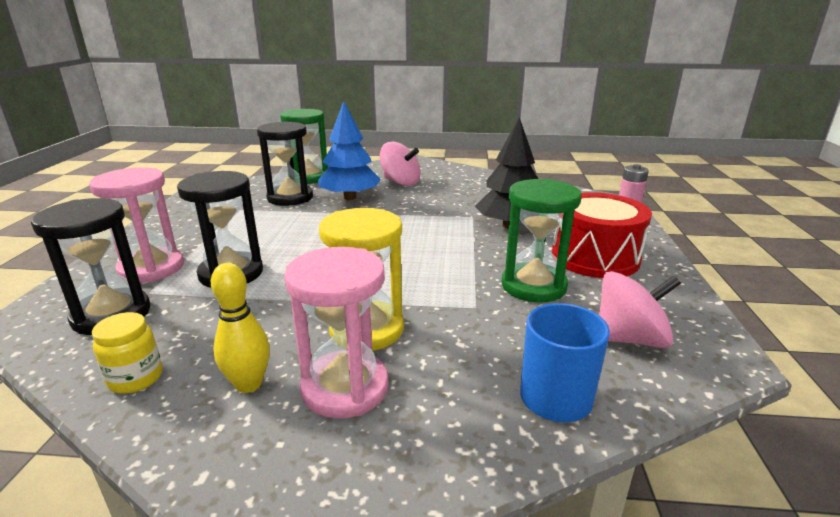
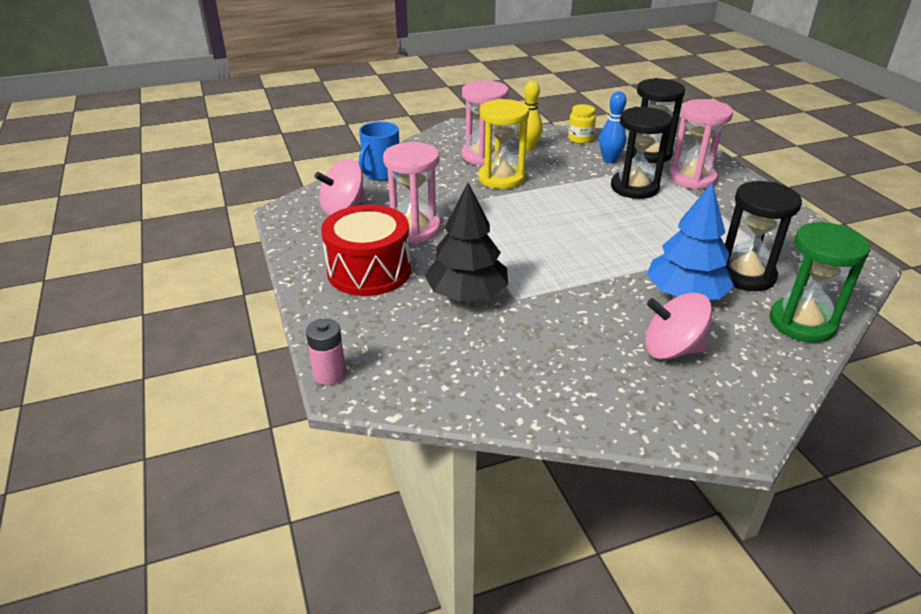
camera: 155 degrees right, 10 degrees up
(180, 319) = (609, 160): none -> blue bowling pin
(533, 286) = (414, 229): green hourglass -> pink hourglass

